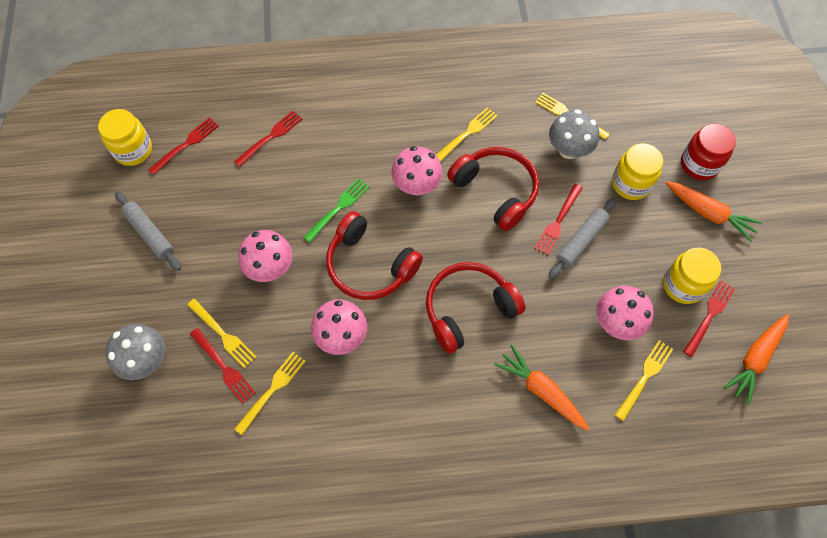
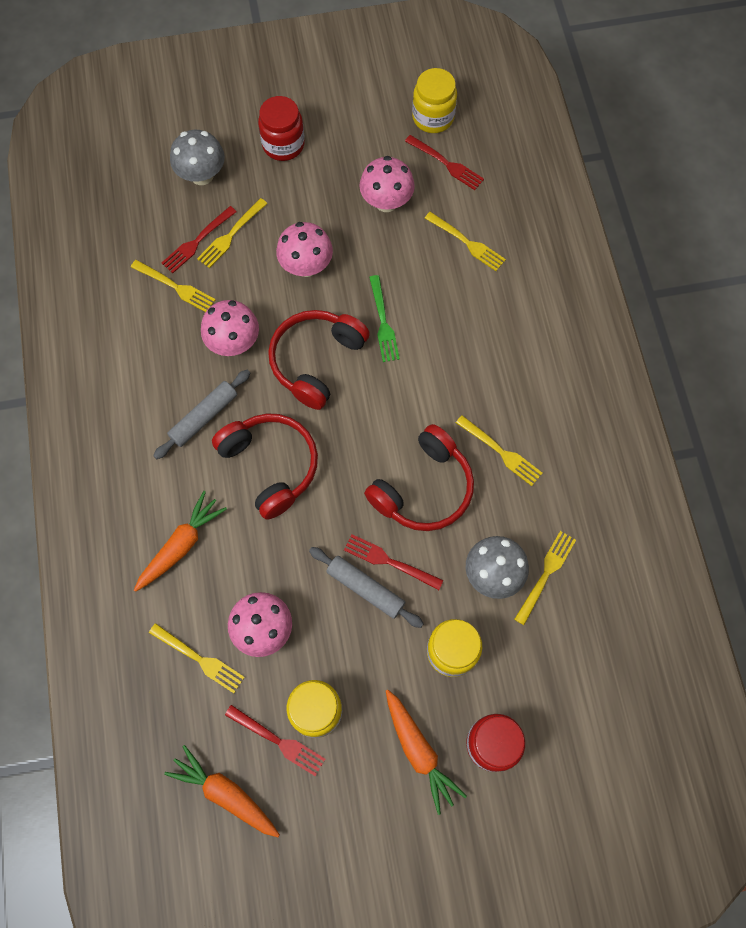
camera: 85 degrees right, 5 degrees up
(129, 281) = (283, 145): none -> red jar
(150, 234) = (336, 152): grey rolling pin -> grey rolling pin (204, 417)
(270, 137) = (467, 242): red fork -> yellow fork
(338, 208) = (383, 322): green fork -> green fork turned 45 degrees clockwise
(416, 185) = (421, 400): pink mushroom -> pink mushroom (386, 202)
(709, 213) = (419, 751): orange carrot -> orange carrot turned 60 degrees counterclockwise

